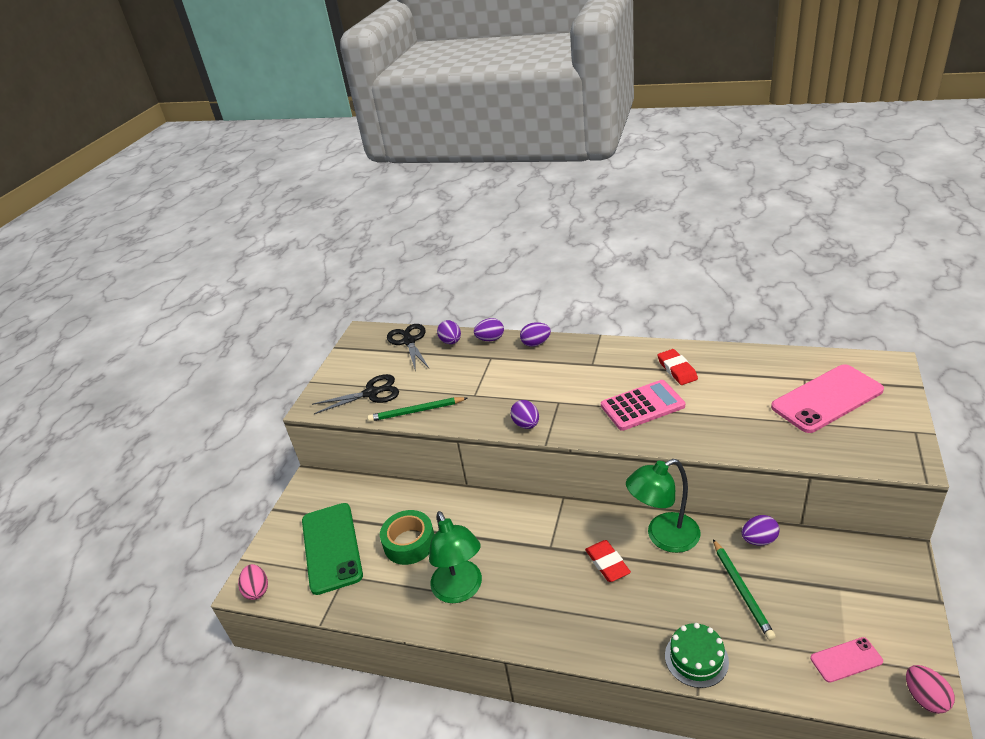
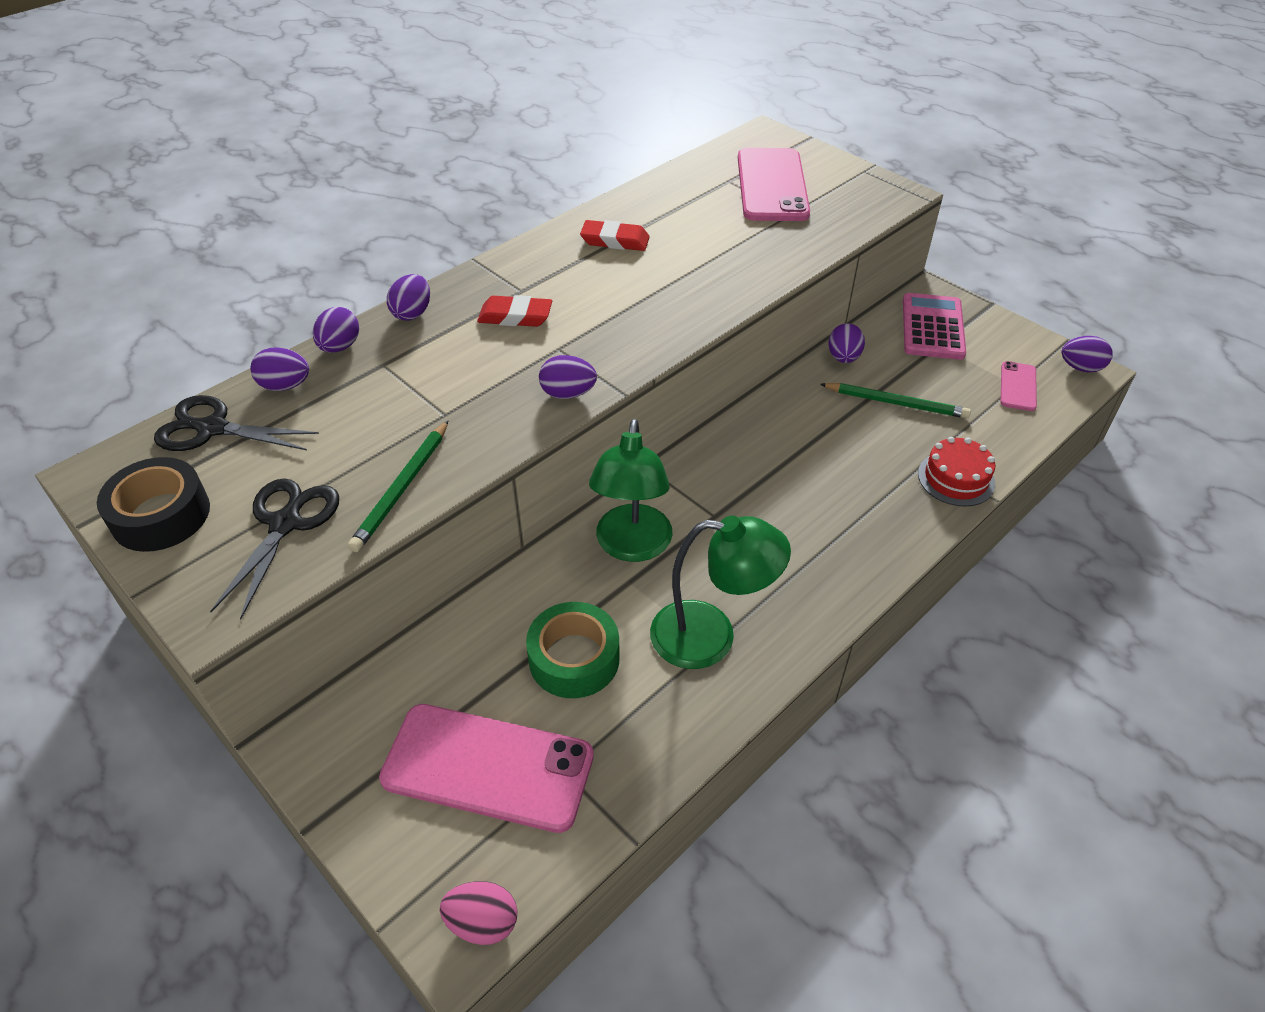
camera: 65 degrees left, 10 degrees up
(331, 547) = (488, 767): green phone -> pink phone
(353, 361) = (161, 515): none -> black tape
(607, 563) = (781, 479): red eraser -> red eraser (515, 316)
(642, 406) = (646, 292): pink calculator -> pink calculator (932, 327)
(663, 537) = (782, 418): green lamp -> green lamp (632, 546)
(696, 658) = (956, 478): green cake -> red cake
(925, 698) = (1080, 368): pink egg -> purple egg

